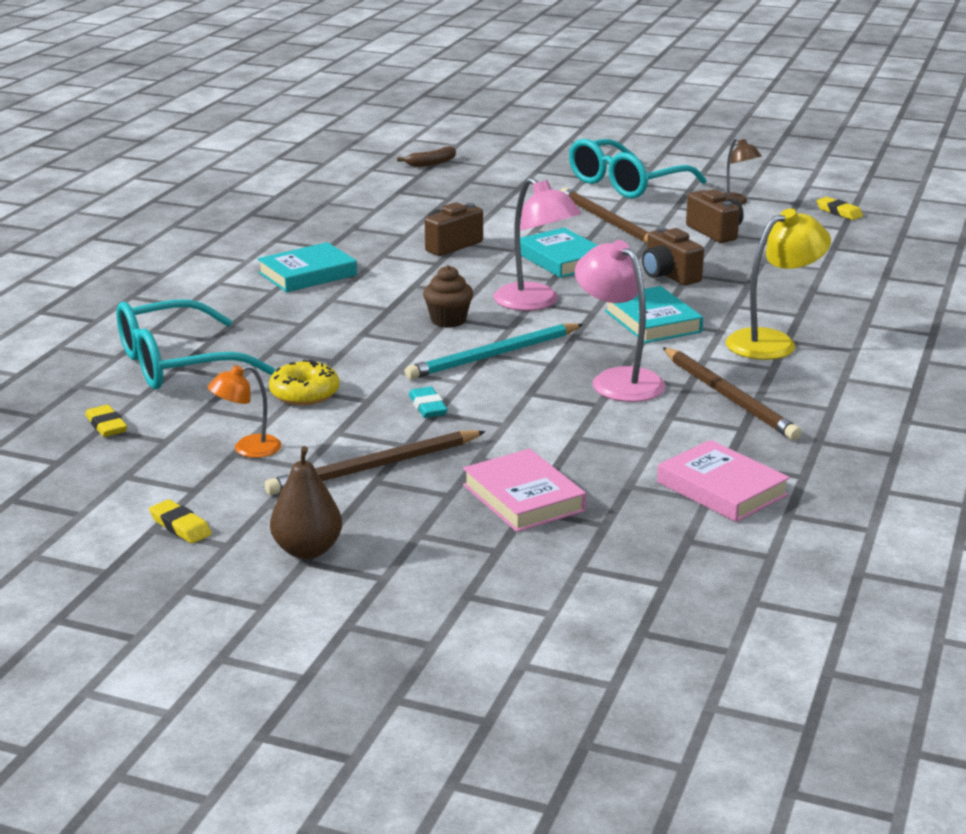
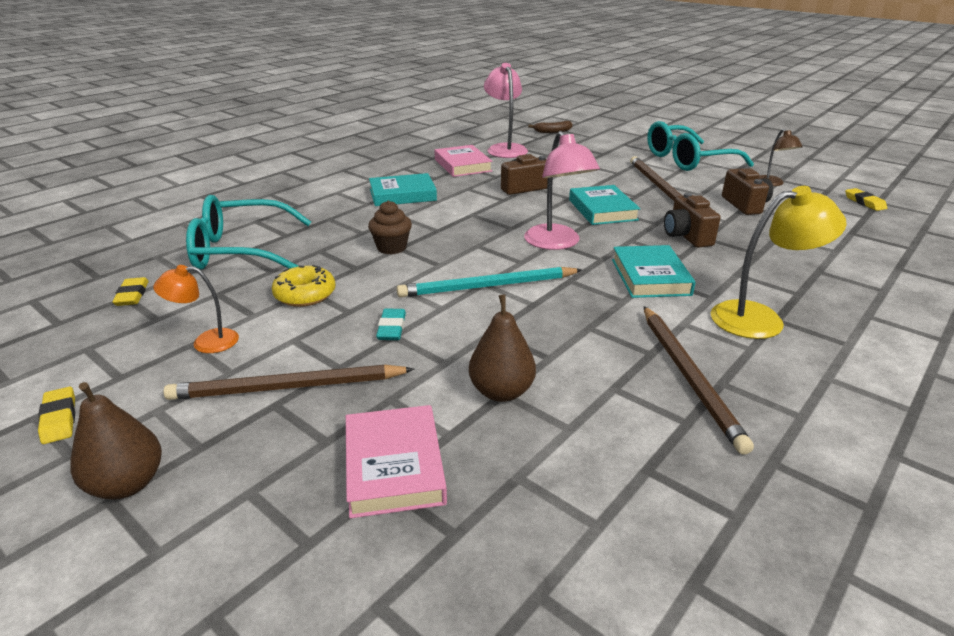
camera: 20 degrees right, 5 degrees up
(448, 320) = (475, 247): brown cupcake -> brown cupcake (391, 248)
(574, 436) = (501, 392): none -> brown pear
(618, 380) = (584, 333): pink lamp -> pink lamp (505, 149)
(721, 489) = (624, 511): pink book -> pink book (462, 165)

